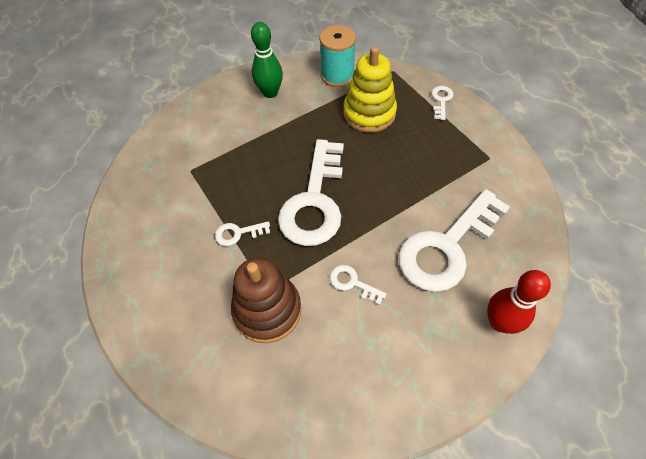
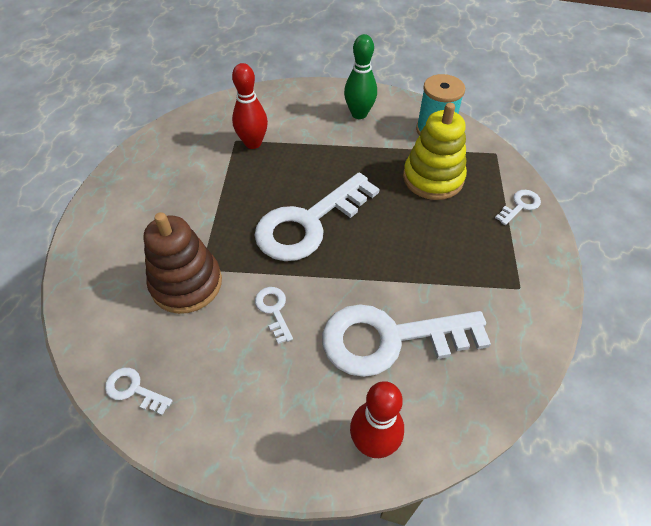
camera: 35 degrees right, 5 degrees down
(208, 164) = (253, 143): none -> red bowling pin
(238, 233) = (223, 210): white key -> white key (134, 390)

